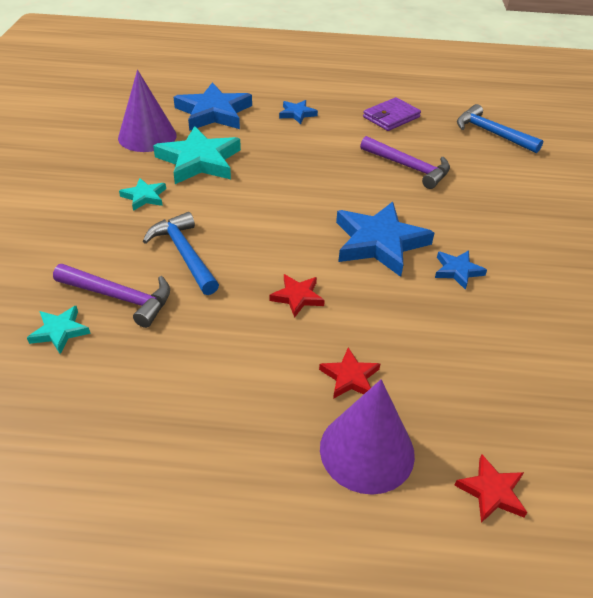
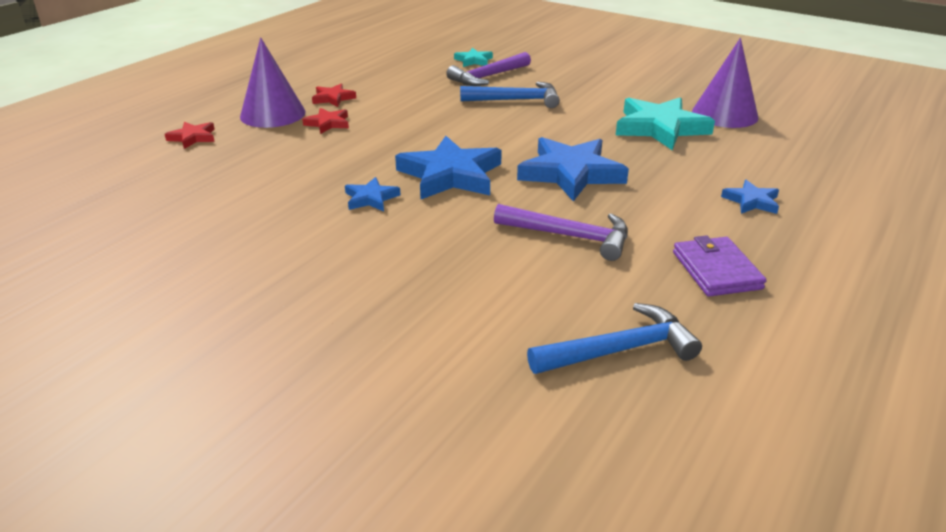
camera: 120 degrees right, 10 degrees down
(144, 196) = (610, 99): turquoise star -> none
(213, 112) = (771, 153): blue star -> blue star (571, 173)
(297, 297) = (423, 126): red star -> red star (333, 98)
(408, 167) = (569, 236): purple hammer -> purple hammer turned 135 degrees counterclockwise

